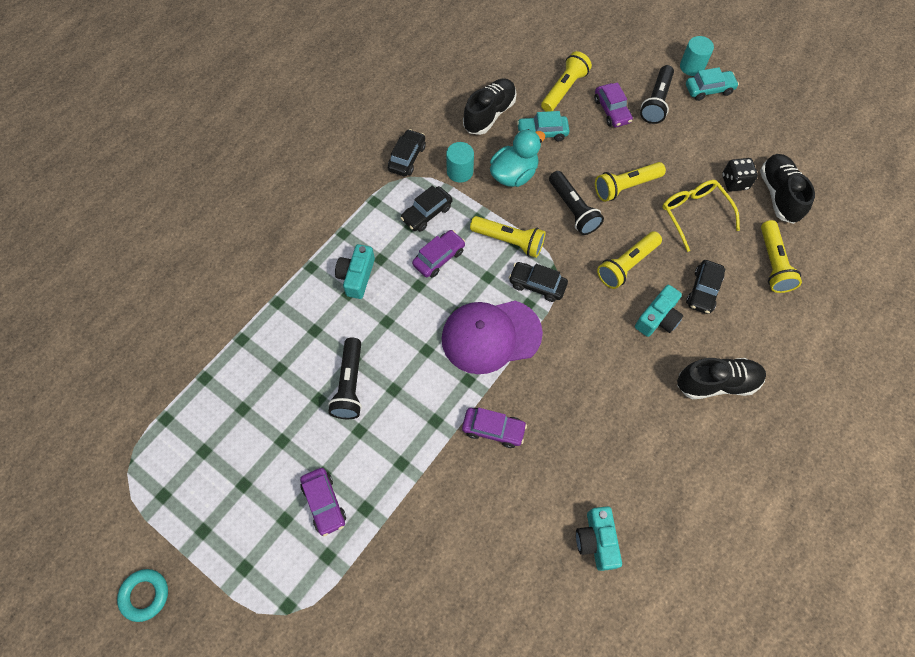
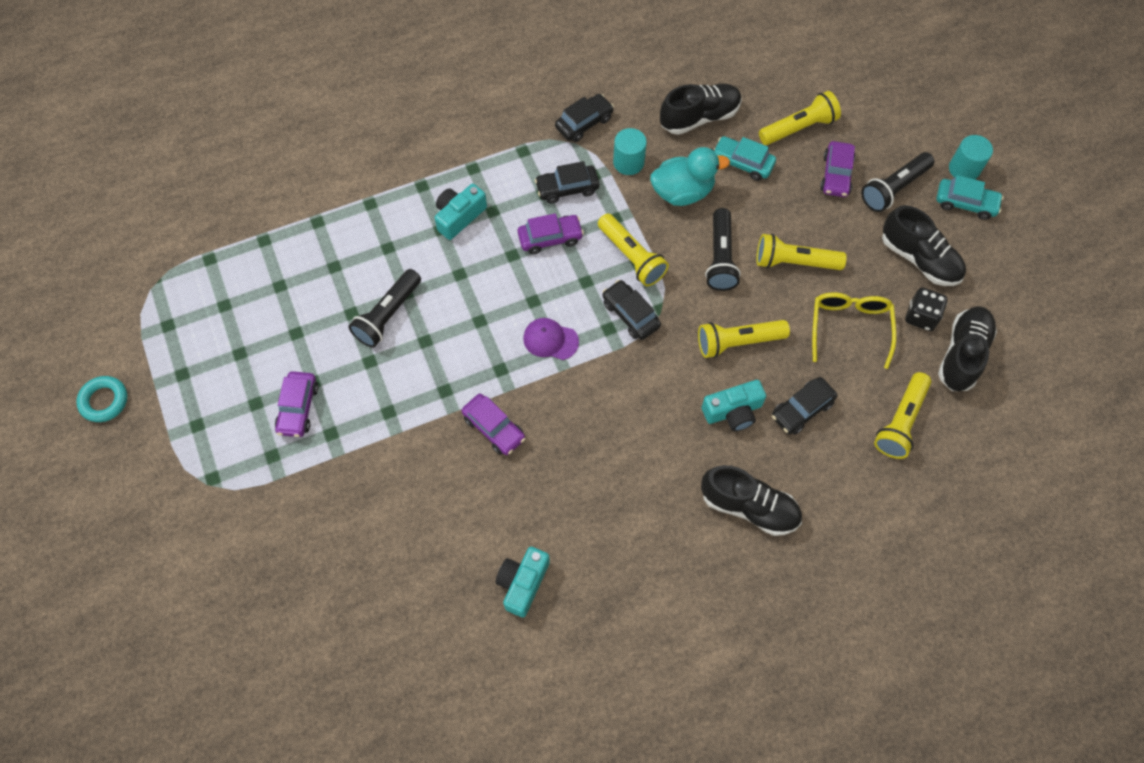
camera: 30 degrees right, 0 degrees up
(491, 336) = (550, 340): purple cap -> purple cap, size x0.49
(706, 142) = (919, 259): none -> black shoe

